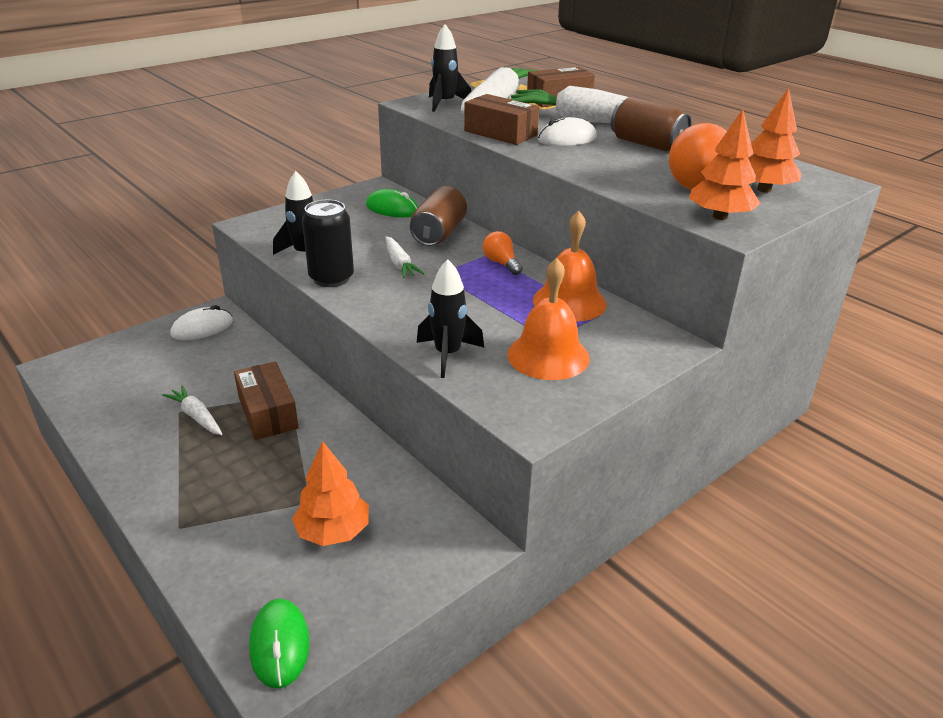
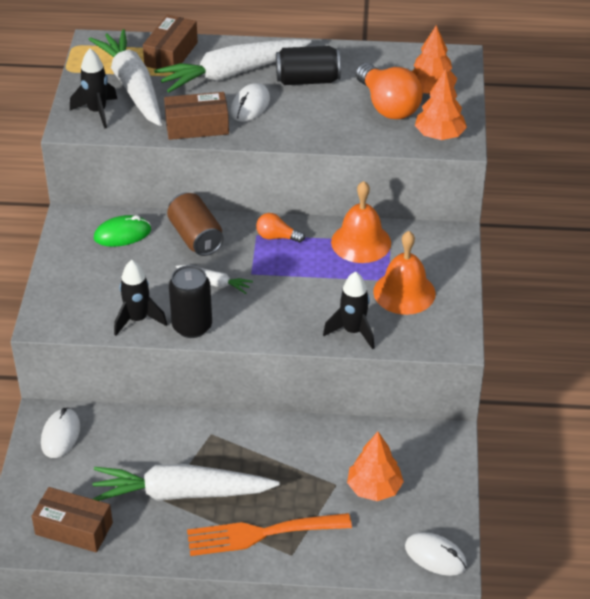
camera: 45 degrees left, 10 degrees up
(189, 490) = (260, 534): none -> orange fork
(196, 416) = (181, 493): white carrot -> white carrot, size x2.17
(267, 413) = (221, 456): brown box -> brown box (74, 529)
(280, 645) = (435, 556): green mouse -> white mouse
(647, 144) = (307, 80): brown can -> black can

